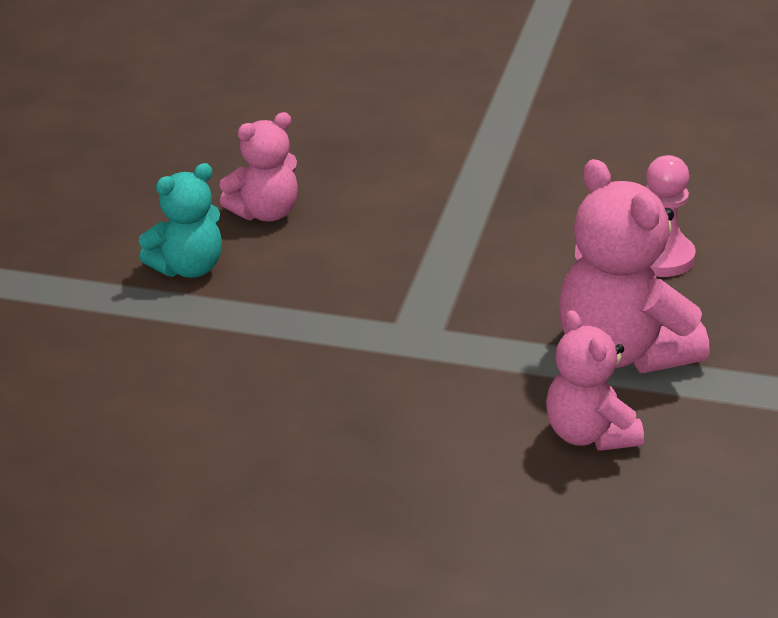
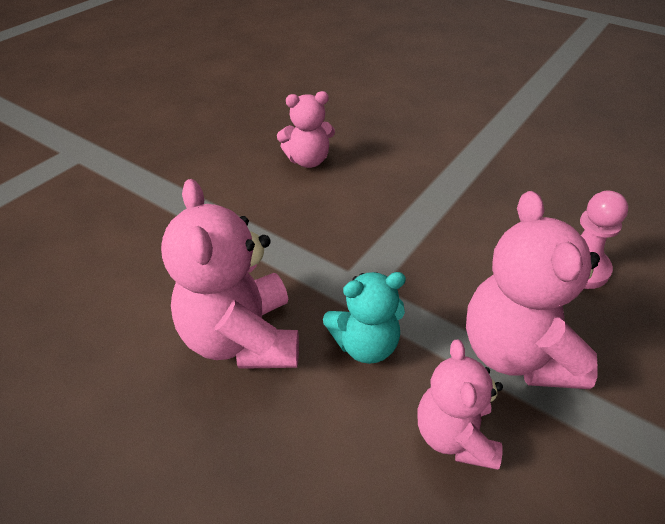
camera: 20 degrees right, 10 degrees up
(189, 268) = (236, 189): turquoise teddy bear -> turquoise teddy bear (365, 345)
(310, 415) = (242, 338): none -> pink teddy bear

